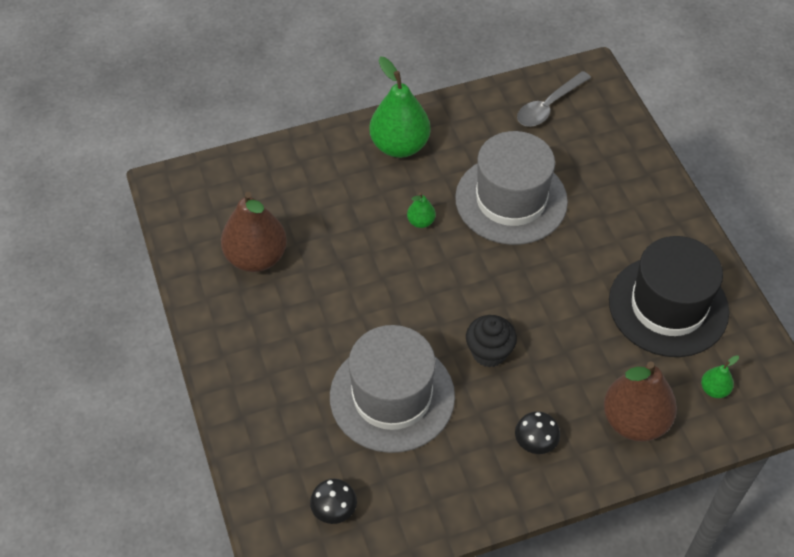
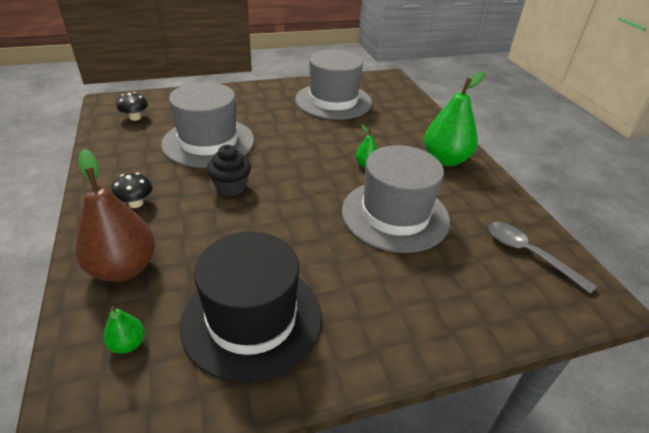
camera: 90 degrees right, 15 degrees down
(256, 257) = (333, 101): brown pear -> grey hat

